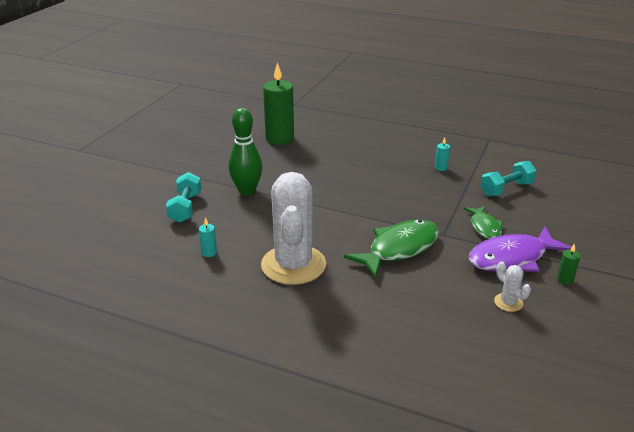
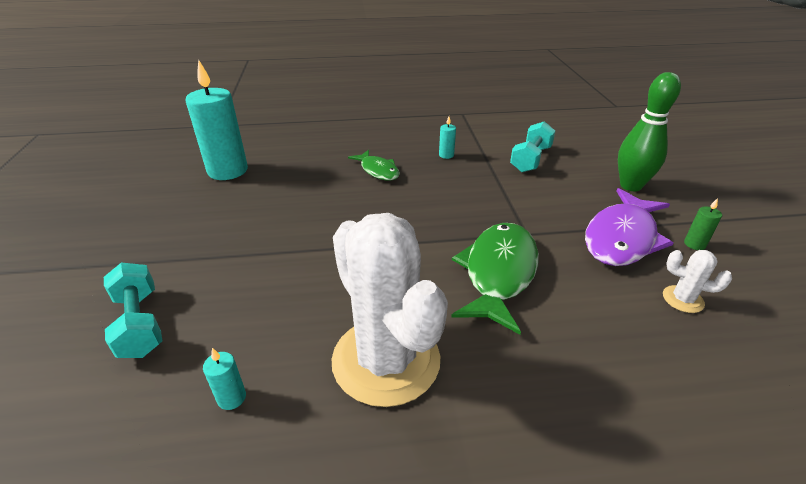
camera: 30 degrees left, 5 degrees up
(247, 191) = (228, 259): green bowling pin -> green bowling pin (630, 186)
(279, 138) = (228, 171): green candle -> turquoise candle
(484, 227) = (557, 209): green fish -> green fish (378, 170)

